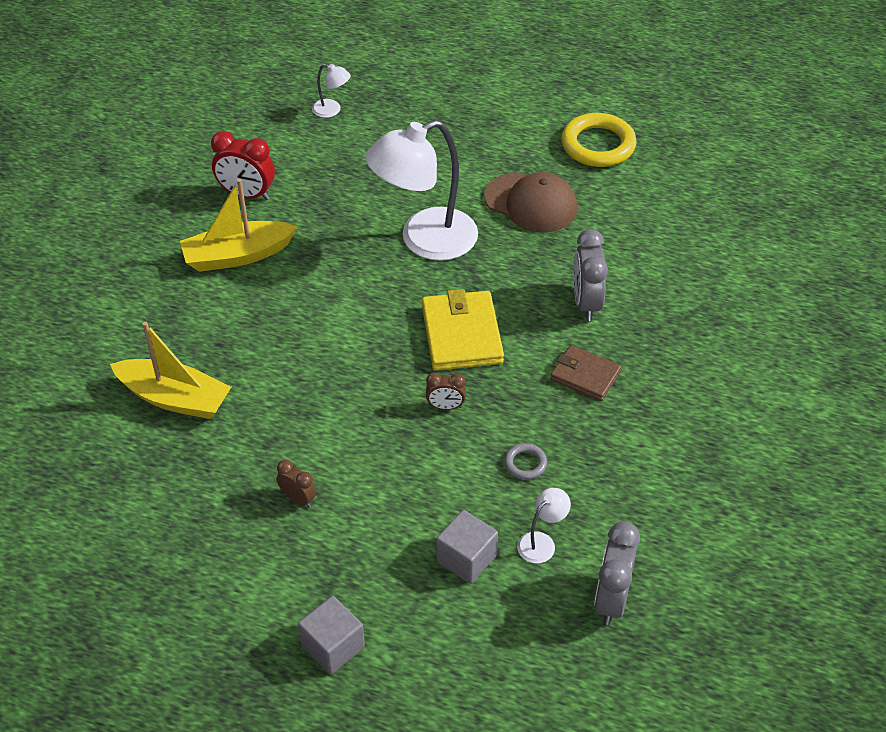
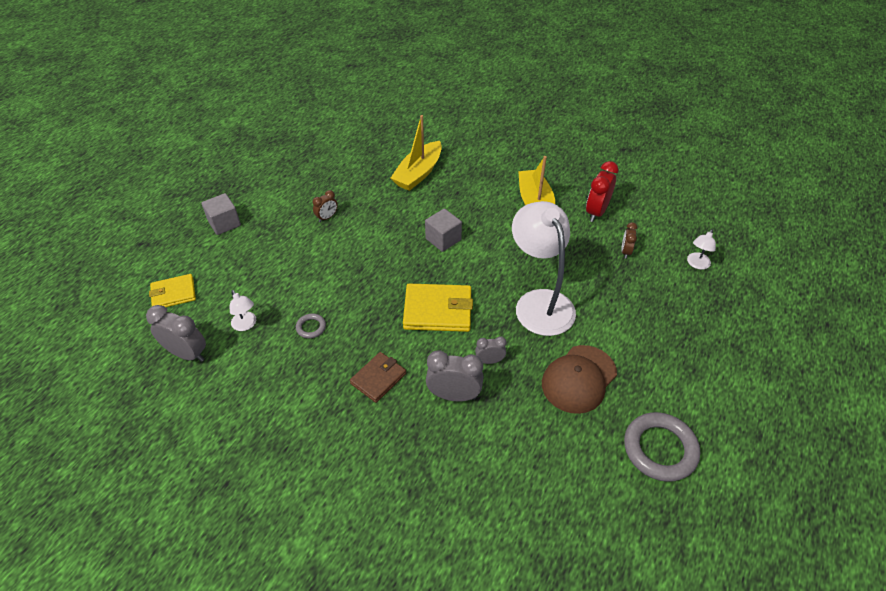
camera: 100 degrees right, 0 degrees up
(445, 406) = (374, 292): brown clock -> brown clock (625, 251)
(466, 558) = (252, 286): grey cube -> grey cube (443, 239)
(506, 663) = (173, 293): none -> yellow wallet
(528, 277) = (489, 361): none -> grey clock
(598, 145) = (660, 449): yellow ring -> grey ring

